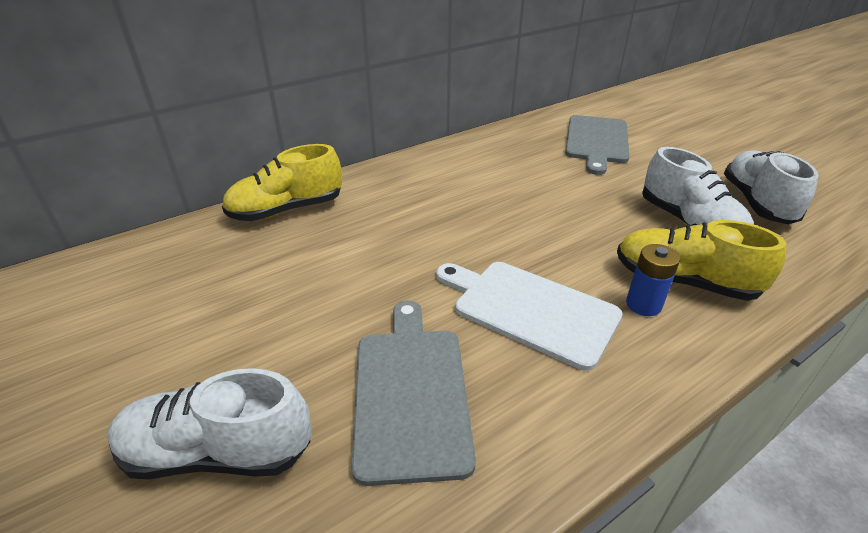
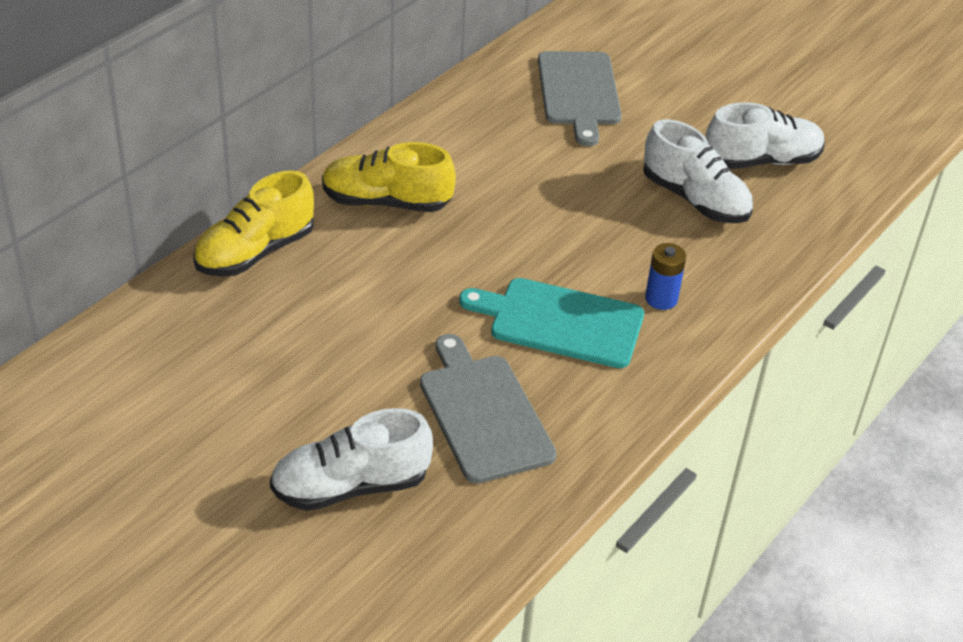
camera: 20 degrees left, 5 degrees up
(530, 309) = (560, 322): white cutting board -> turquoise cutting board
(684, 281) = (695, 269): yellow shoe -> yellow shoe (386, 202)
(757, 203) = (761, 161): white shoe -> white shoe turned 90 degrees clockwise

